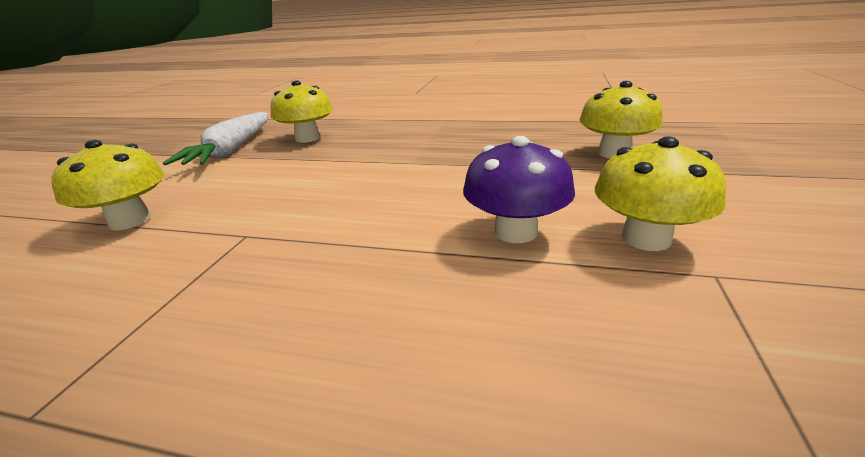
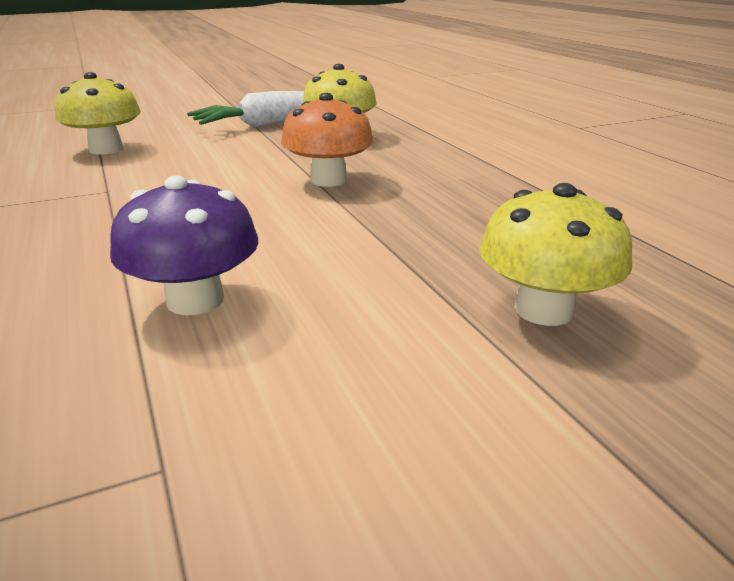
camera: 50 degrees right, 0 degrees up
(381, 158) = (328, 180): none -> orange mushroom
(646, 238) = (239, 392): yellow mushroom -> none

